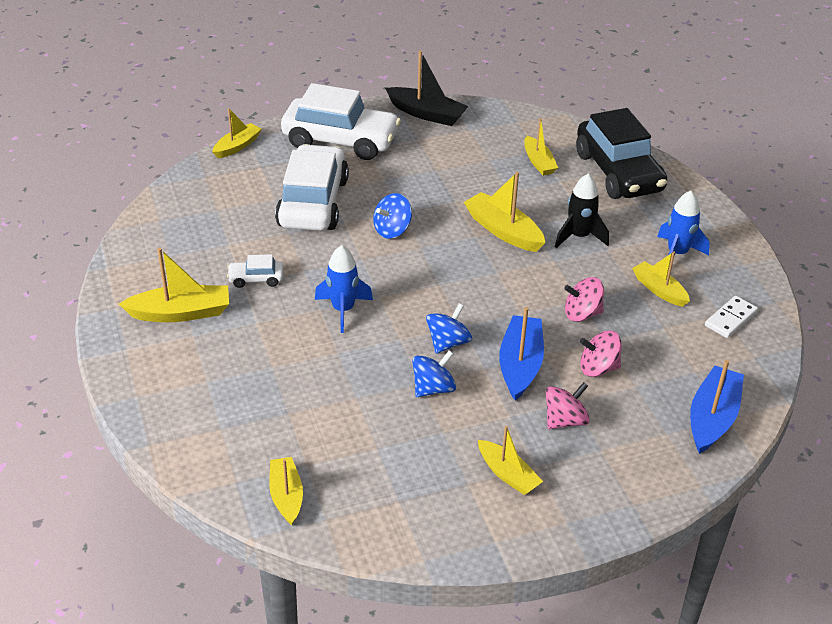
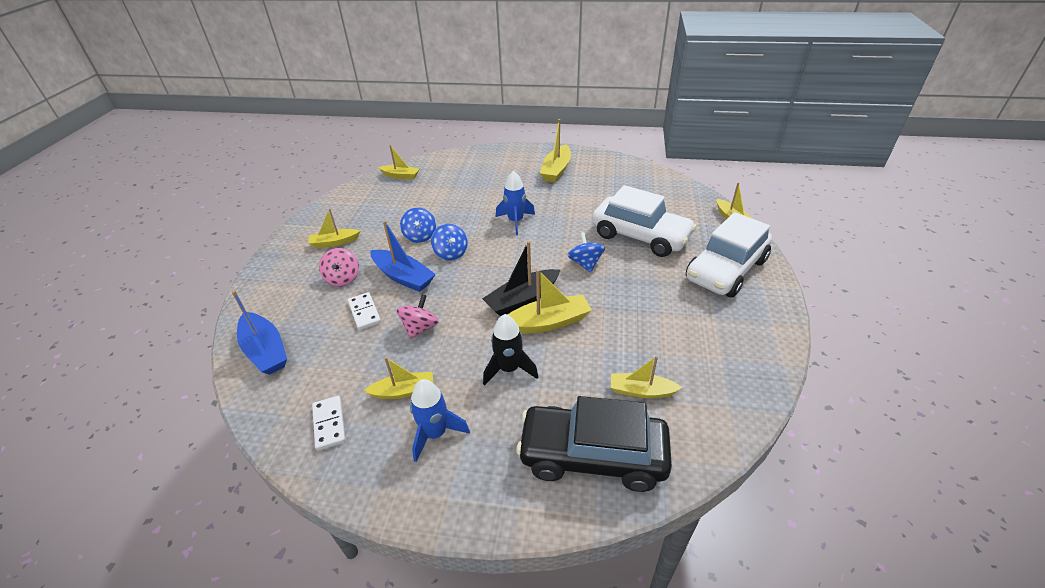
camera: 120 degrees right, 0 degrees up
(256, 279) = (569, 198): white car -> none
(427, 114) = (761, 337): black boat -> black boat (522, 299)
(598, 368) = (364, 312): pink spinning top -> white domino

